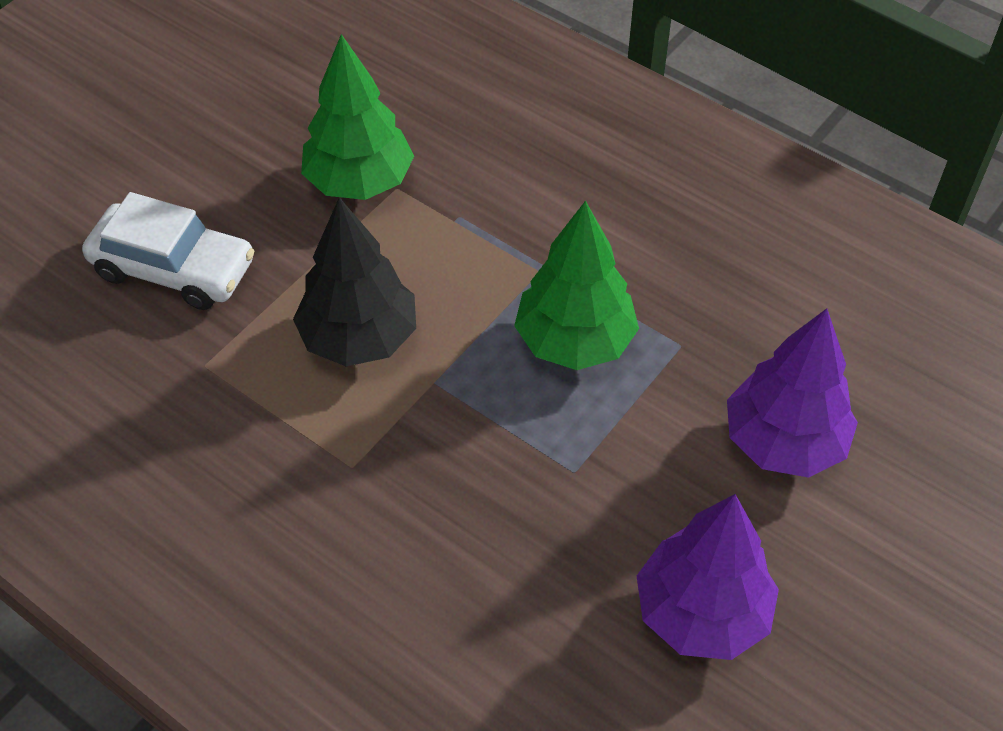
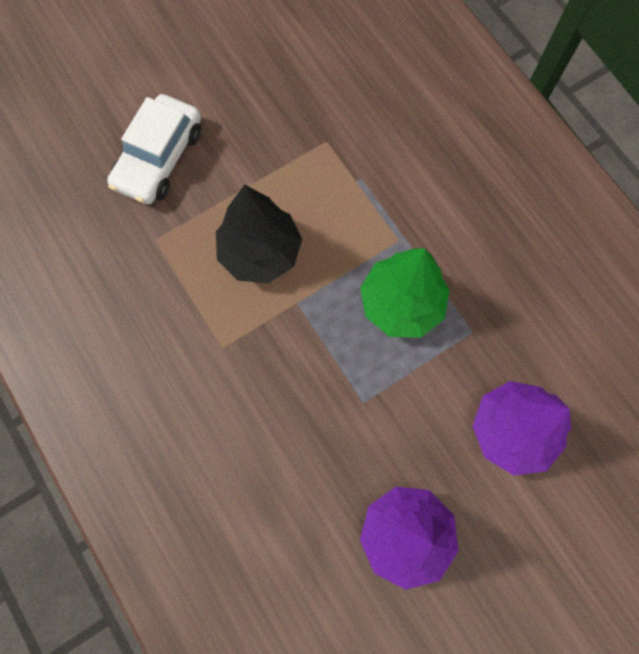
camera: 20 degrees right, 20 degrees up
(173, 268) = (159, 158): white car -> white car turned 75 degrees clockwise
(359, 182) = (303, 128): green tree -> none

